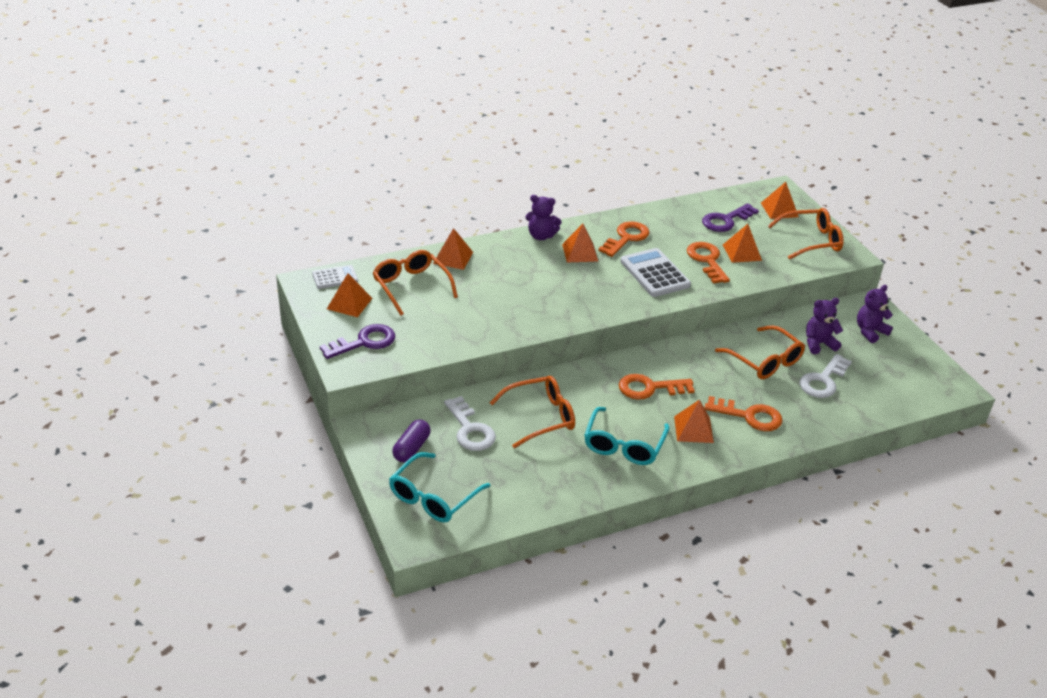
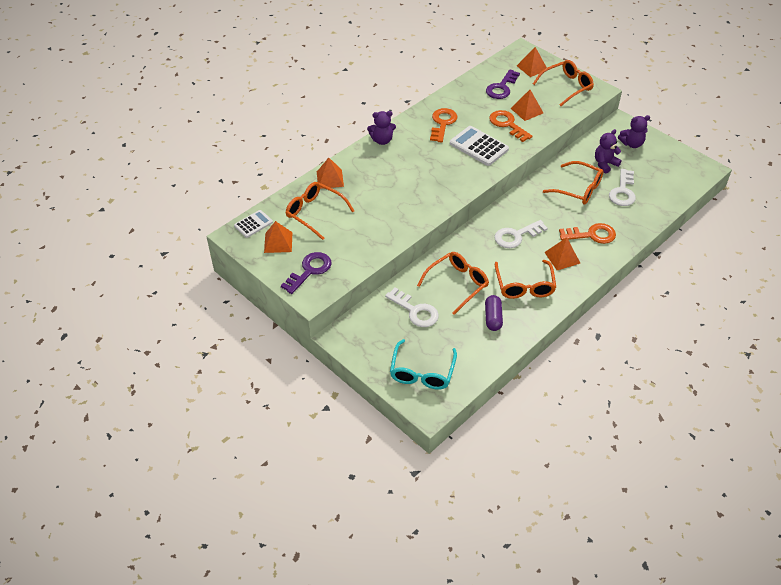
camera: 20 degrees left, 10 degrees up
(411, 448) = (384, 340): purple capsule -> purple capsule (493, 318)
(580, 252) = (417, 145): orange pyramid -> none
(623, 445) = (524, 286): turquoise glasses -> orange glasses
(649, 388) = (516, 236): orange key -> white key
(870, 332) = (632, 144): purple teddy bear -> purple teddy bear turned 135 degrees counterclockwise

